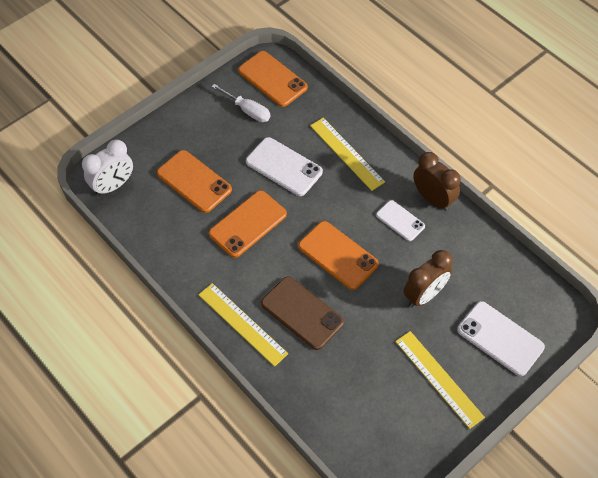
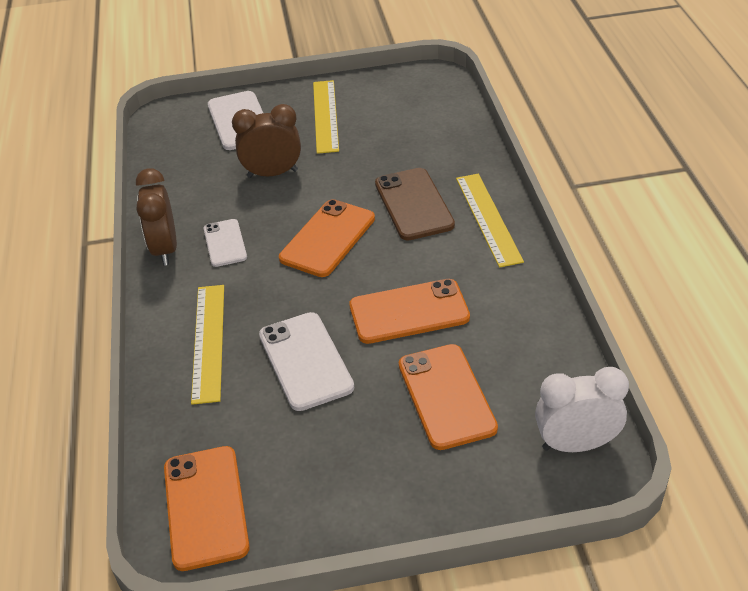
camera: 145 degrees left, 15 degrees down
(247, 110) = (289, 470): white screwdriver -> none
(338, 255) = (328, 238): orange phone -> orange phone turned 45 degrees clockwise

